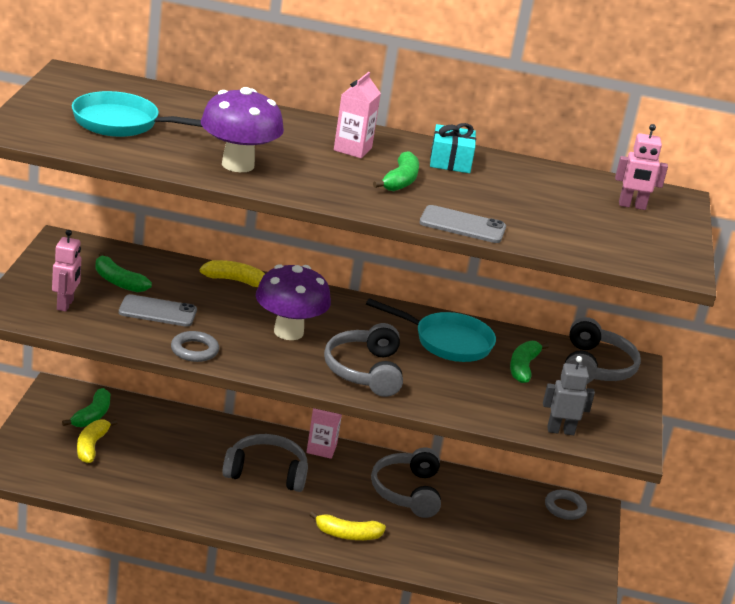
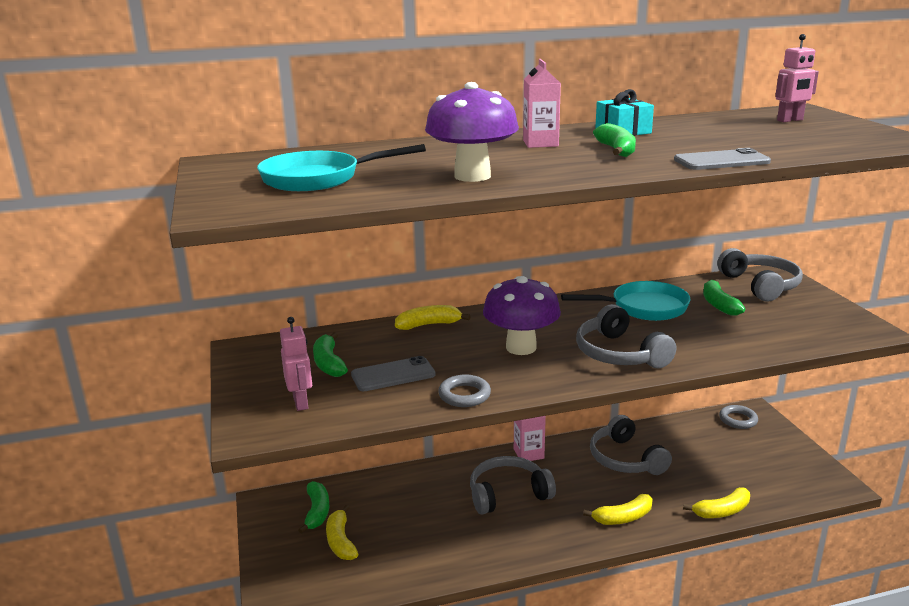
camera: 20 degrees left, 5 degrees down
(118, 281) = (329, 363): green banana -> green banana turned 60 degrees clockwise
(444, 570) = (722, 511): none -> yellow banana
(560, 431) = (813, 338): grey robot -> none

